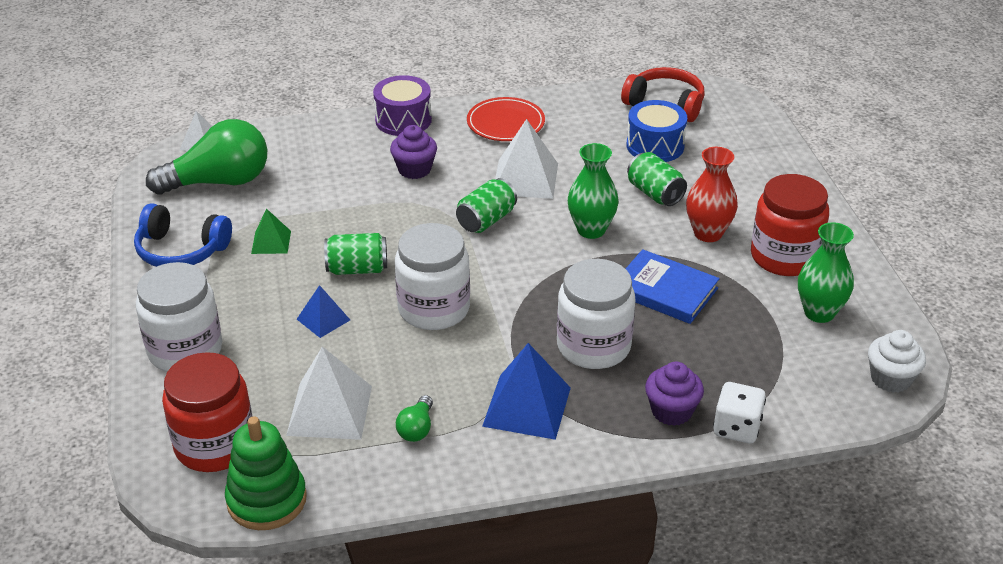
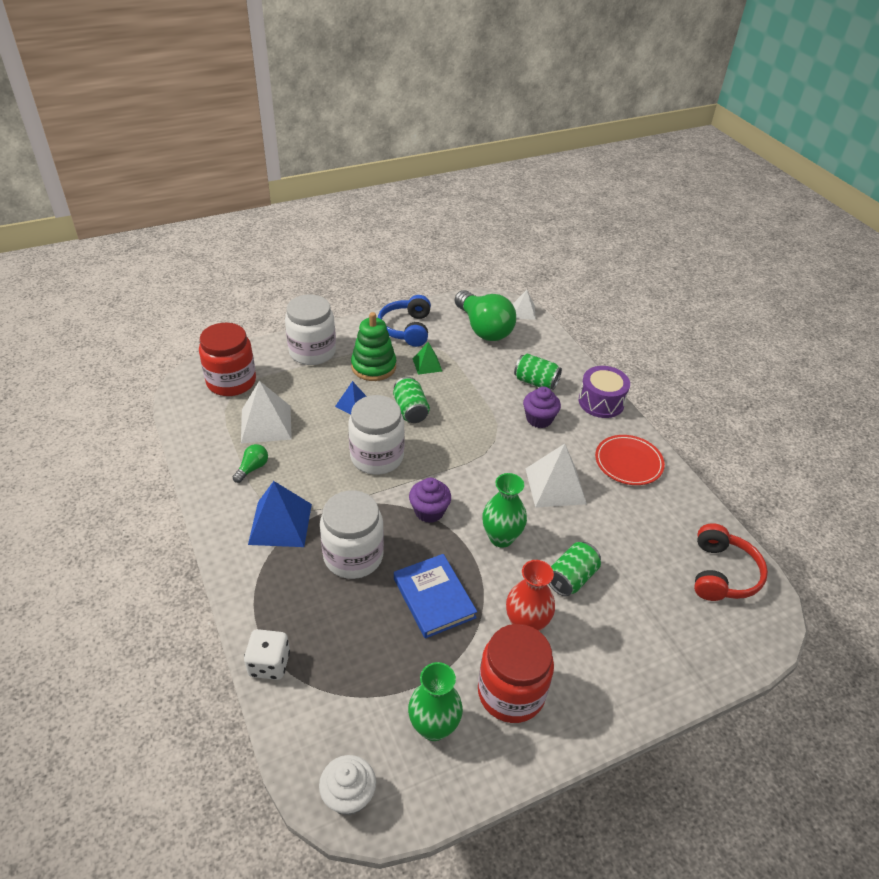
camera: 75 degrees right, 5 degrees up
(267, 500) = (186, 412): green stacking toy -> green stacking toy (373, 366)
(416, 428) = (252, 468): green light bulb -> green light bulb turned 120 degrees clockwise
(486, 220) = (490, 470): green can -> green can (535, 382)
(655, 146) = (647, 571): blue drum -> none
(665, 291) = (434, 598): blue book -> blue book turned 45 degrees counterclockwise
(671, 411) = (285, 615): purple cupcake -> purple cupcake (429, 511)

